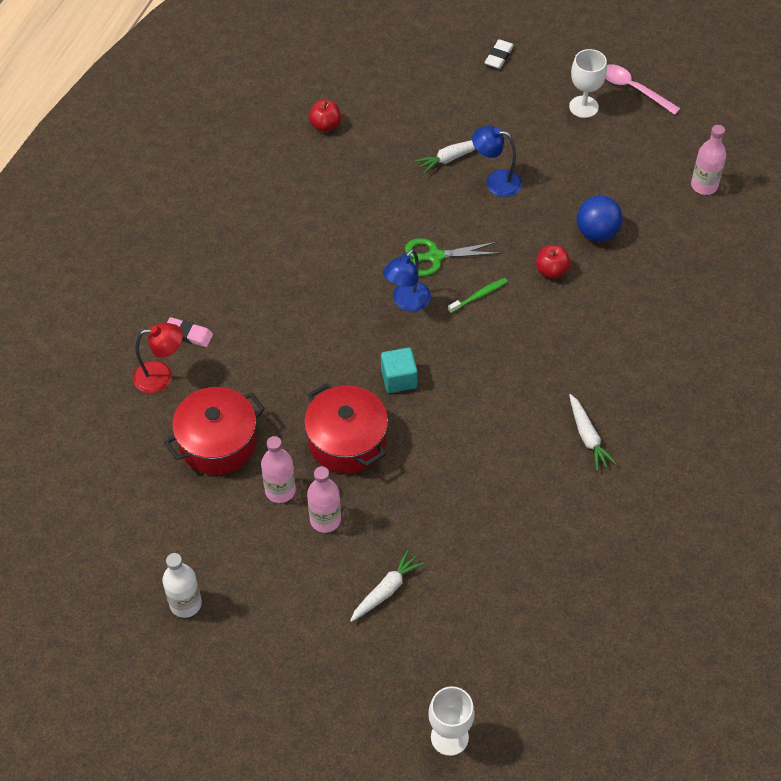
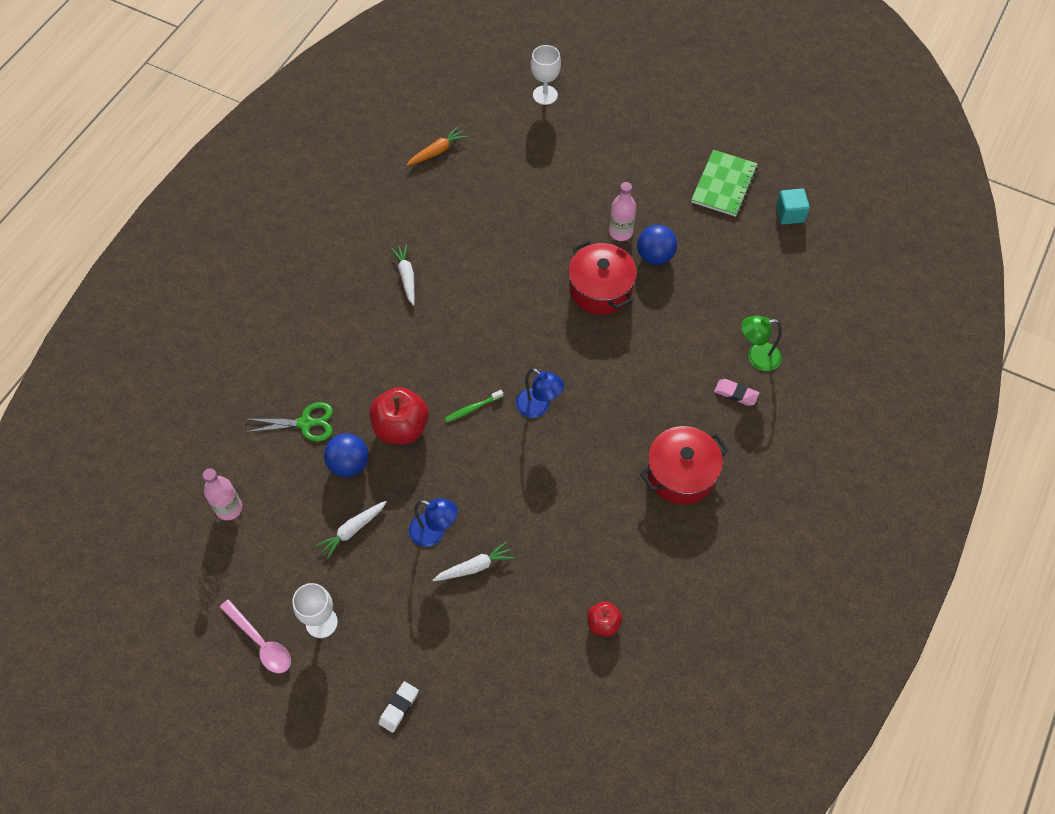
camera: 175 degrees left, 5 degrees up
(161, 376) = (756, 357): red lamp -> green lamp
(185, 604) = (724, 185): white bottle -> green notebook
(218, 443) = (705, 297): red pot -> red pot (681, 474)
(280, 490) = (655, 256): pink bottle -> blue ball
(386, 590) = (578, 182): white carrot -> white carrot (352, 530)
(399, 379) = (553, 337): turquoise cube -> turquoise cube (790, 214)
(407, 302) = (538, 407): blue lamp -> blue lamp turned 90 degrees clockwise
(434, 257) = (507, 452): green scissors -> green scissors (306, 423)
(551, 271) = (401, 428): red apple -> red apple, size x1.81
(590, 622) = (437, 151): none -> orange carrot

